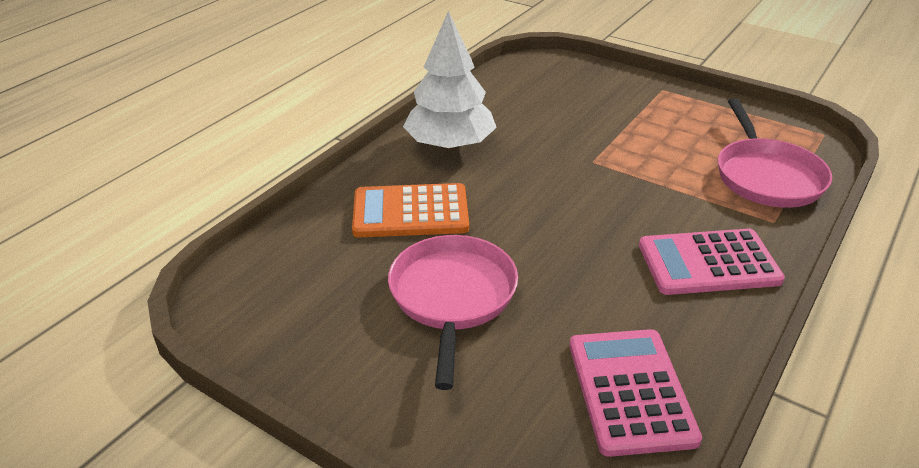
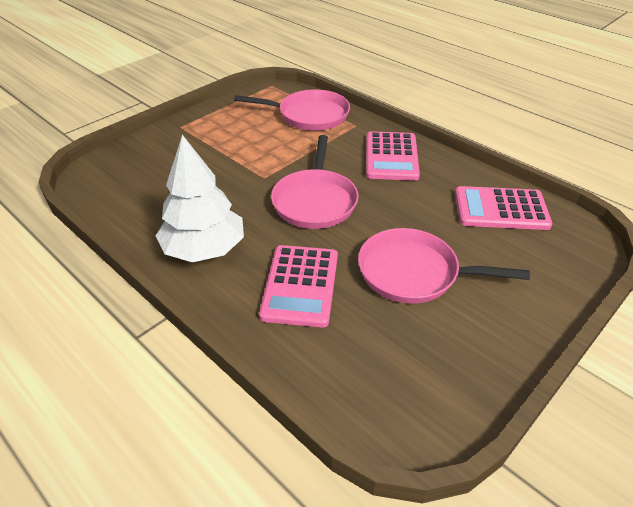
camera: 80 degrees left, 5 degrees up
(410, 212) = (300, 285): orange calculator -> pink calculator
(564, 205) = (315, 201): none -> pink pan

